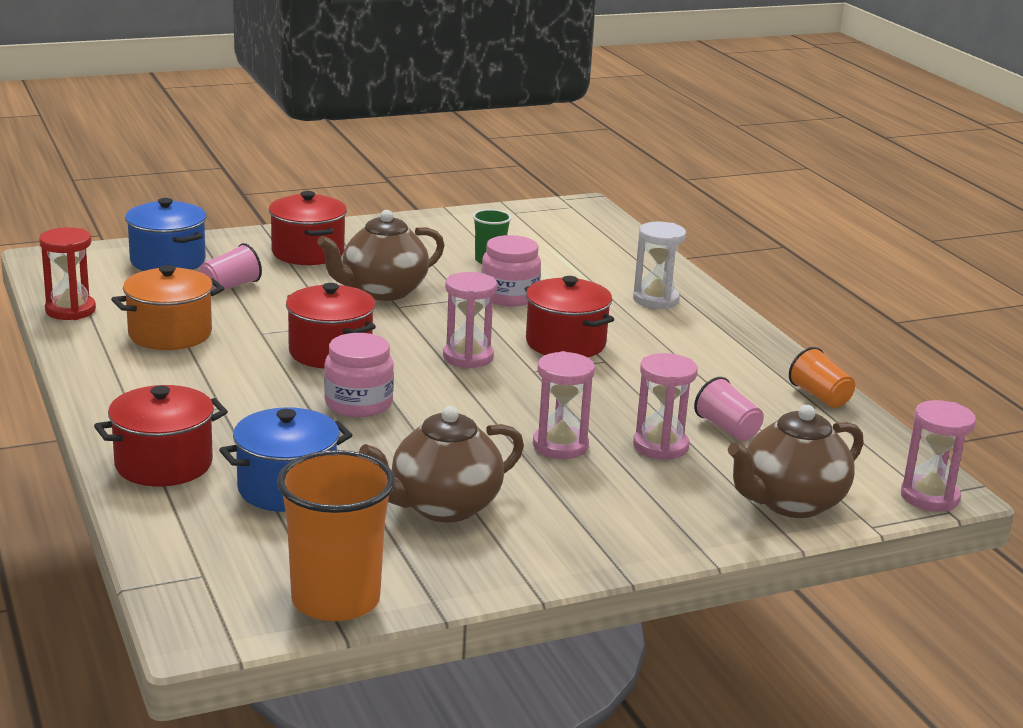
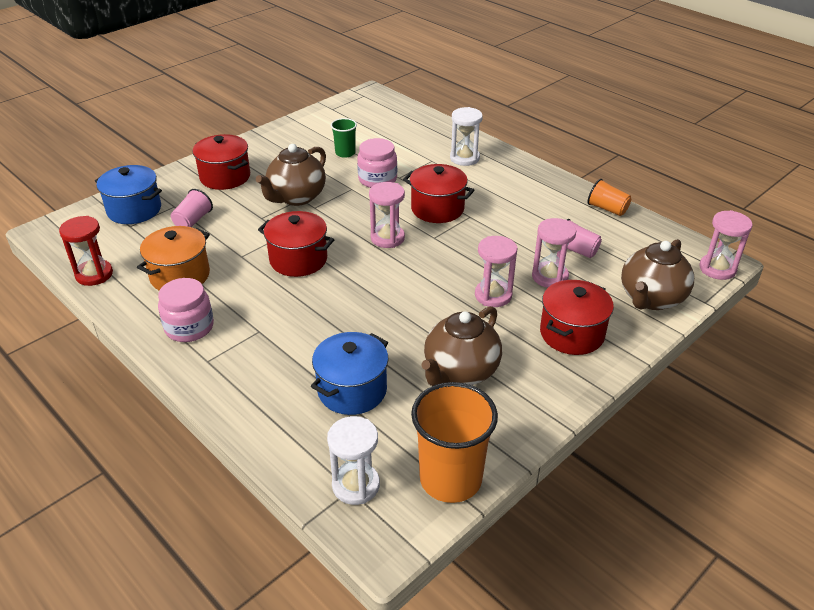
camera: 20 degrees left, 15 degrees up
(163, 464) = (255, 396): red pot -> red pot (572, 334)
(213, 573) = (356, 485): none -> white hourglass
(358, 404) = (347, 299): pink jar -> pink jar (189, 327)

